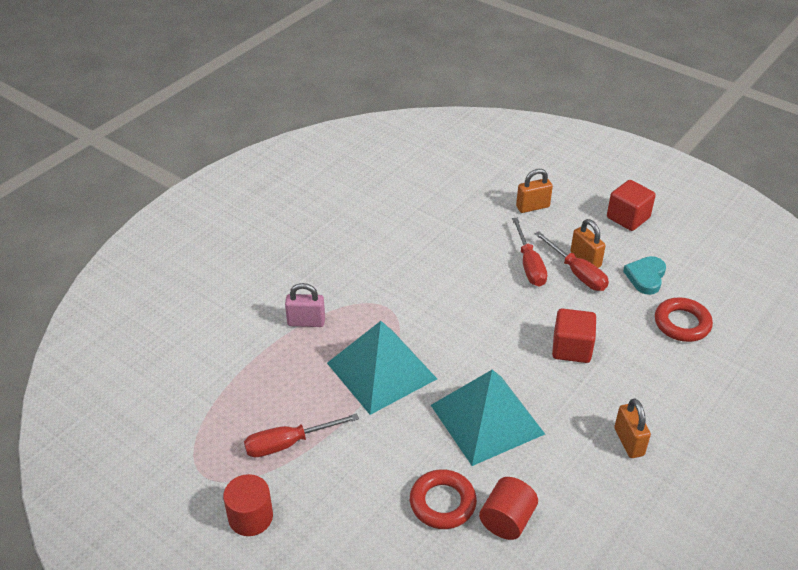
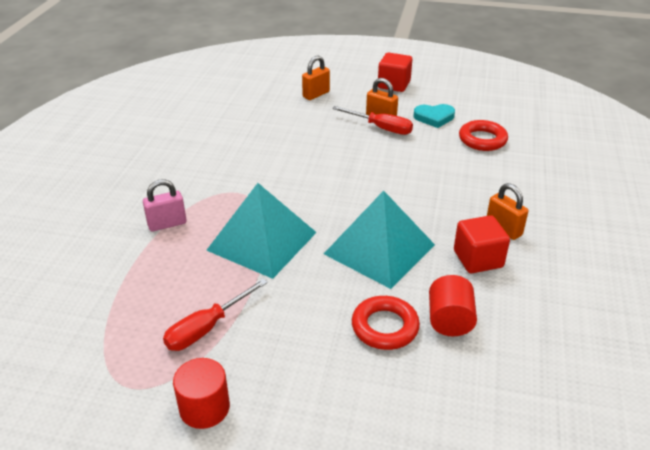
camera: 25 degrees left, 5 degrees down
(529, 265) = (339, 132): red screwdriver -> none
(571, 348) = (412, 178): red cube -> red cube (478, 259)
(645, 277) = (434, 117): turquoise heart -> turquoise heart turned 90 degrees counterclockwise

